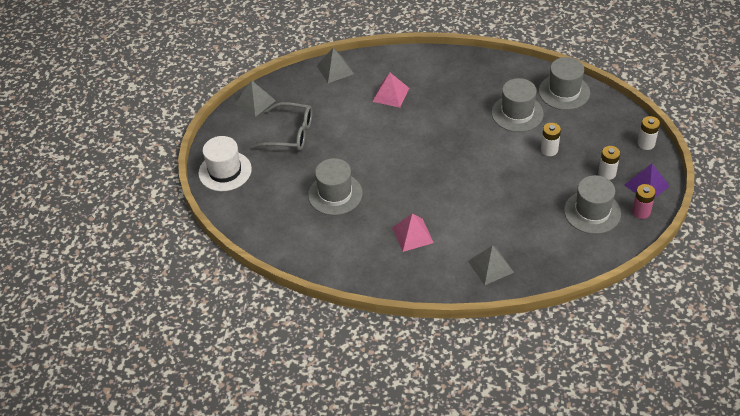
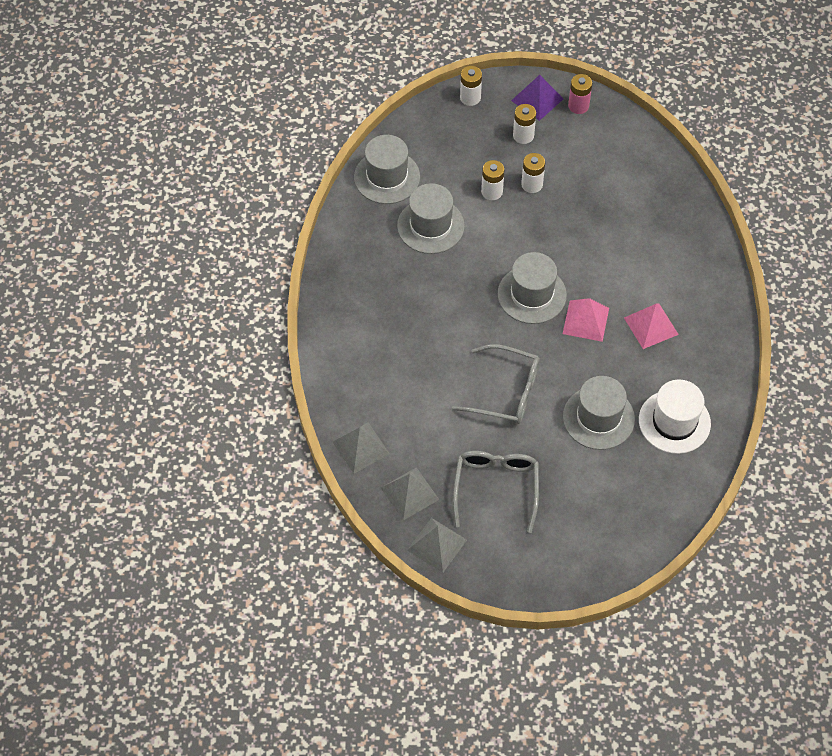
camera: 100 degrees left, 10 degrees up
(225, 171) = (577, 560): white hat -> white hat (674, 422)
(366, 144) = (506, 392): none -> grey glasses
(390, 94) = (407, 372): pink pyramid -> pink pyramid (585, 321)
(490, 266) = (684, 245): grey pyramid -> grey pyramid (410, 493)
(556, 174) = (532, 184): none -> white battery
(592, 212) = (586, 150): grey hat -> grey hat (532, 294)

